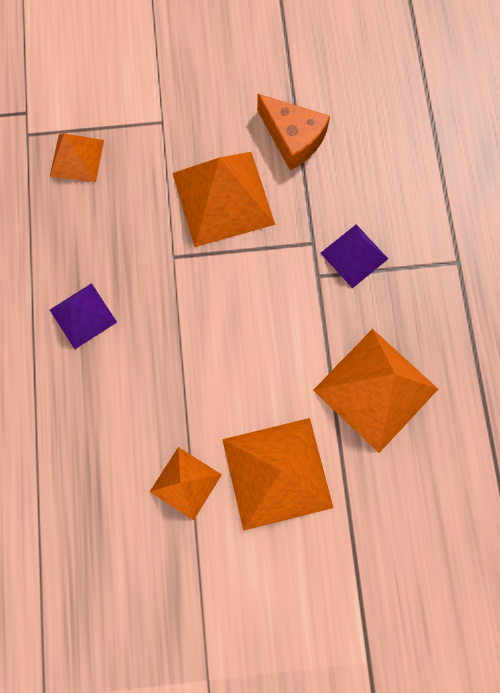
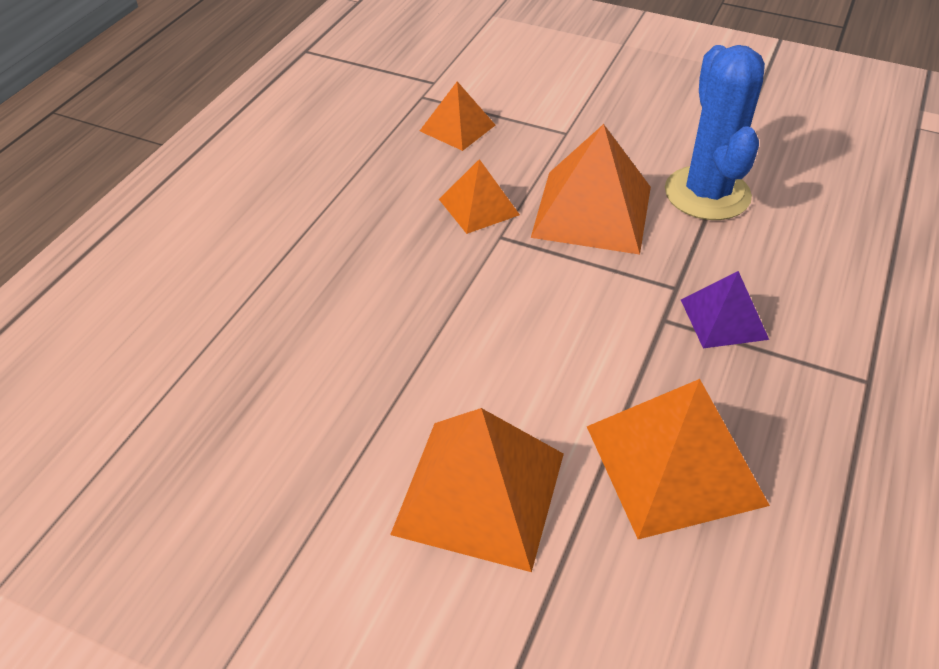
camera: 30 degrees right, 30 degrees down
(83, 316) = (364, 244): purple pyramid -> none
(185, 483) = (356, 446): orange pyramid -> orange pyramid (478, 207)
(293, 138) = (707, 194): orange cheese -> blue cactus

